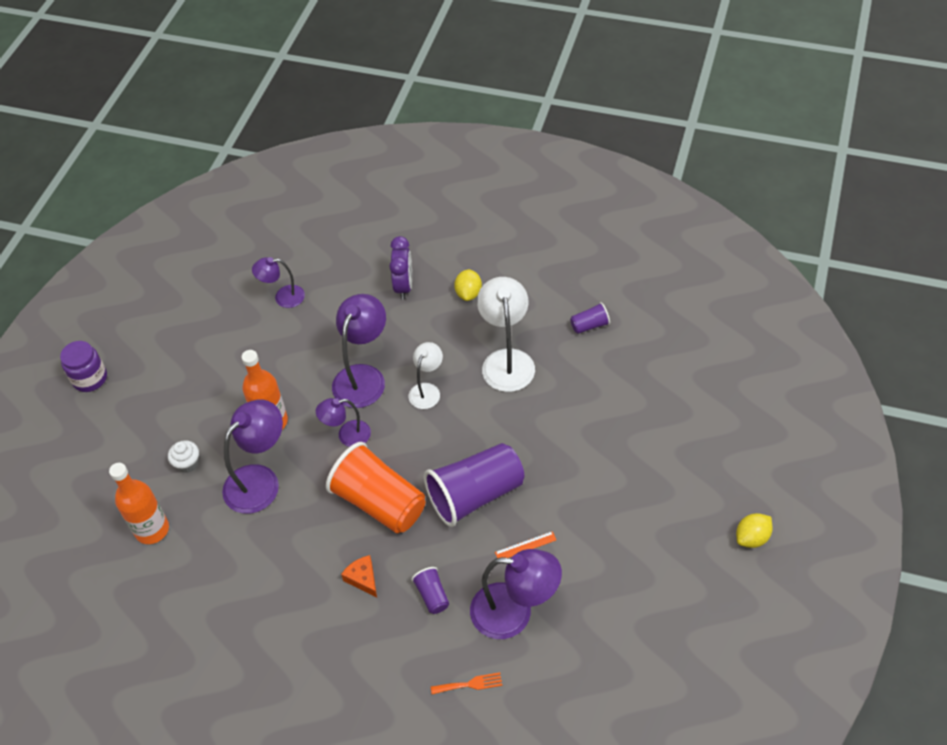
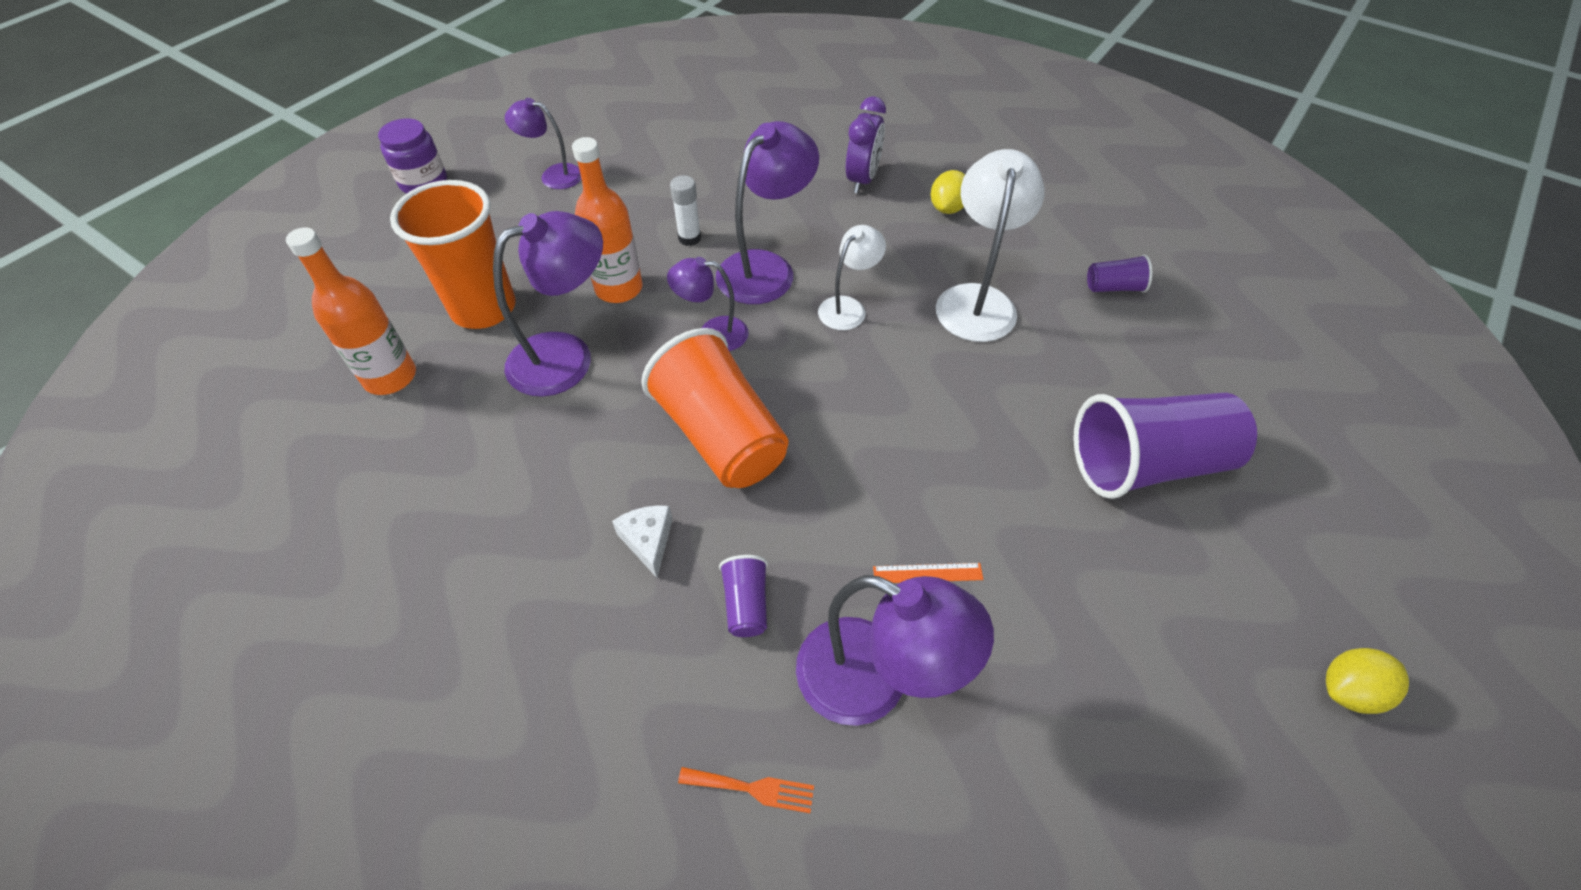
camera: 15 degrees right, 0 degrees up
(187, 463) = (484, 308): white cupcake -> orange cup
(283, 297) = (702, 155): purple lamp -> purple lamp (553, 175)
(302, 368) = (689, 238): none -> white glue stick
(363, 579) = (648, 541): orange cheese -> white cheese
(475, 495) = (870, 468): purple cup -> purple cup (1147, 464)

